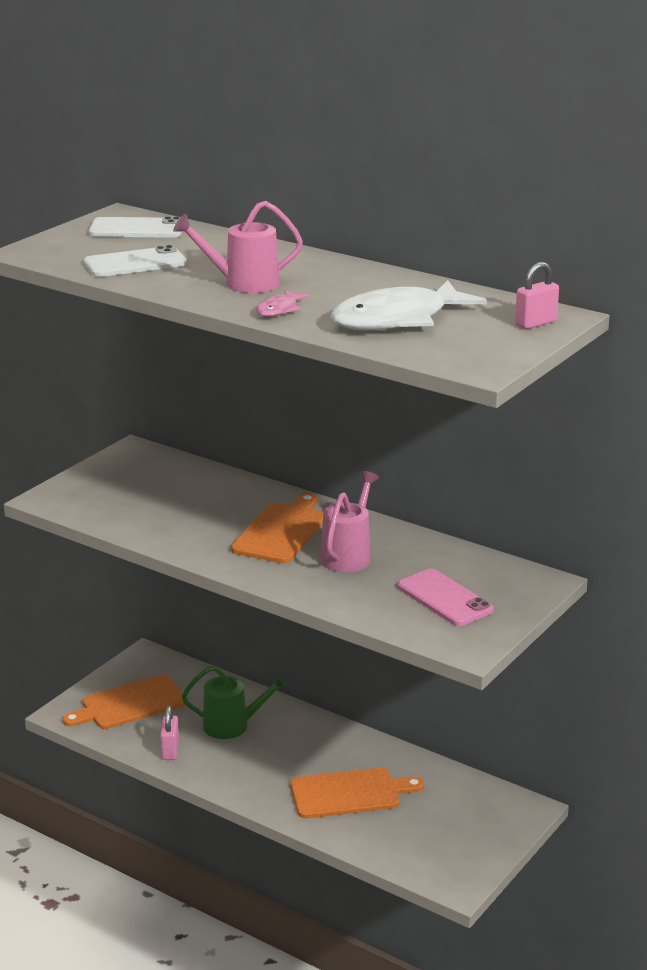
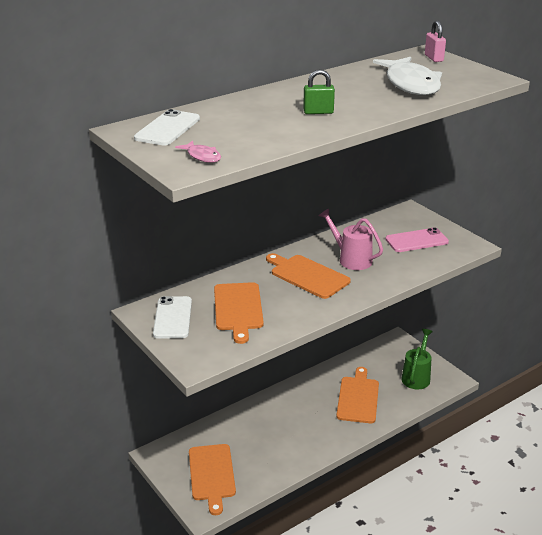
camera: 70 degrees left, 5 degrees up
(135, 263) = (247, 137): white phone -> white phone (173, 318)
(170, 750) = (278, 465): pink padlock -> none
(173, 501) = (238, 309): none -> orange cutting board
(233, 725) = (265, 430): green watering can -> green watering can (417, 376)
(242, 284) = (318, 112): pink watering can -> green padlock
(279, 310) = (375, 109): pink fish -> pink fish (202, 156)

